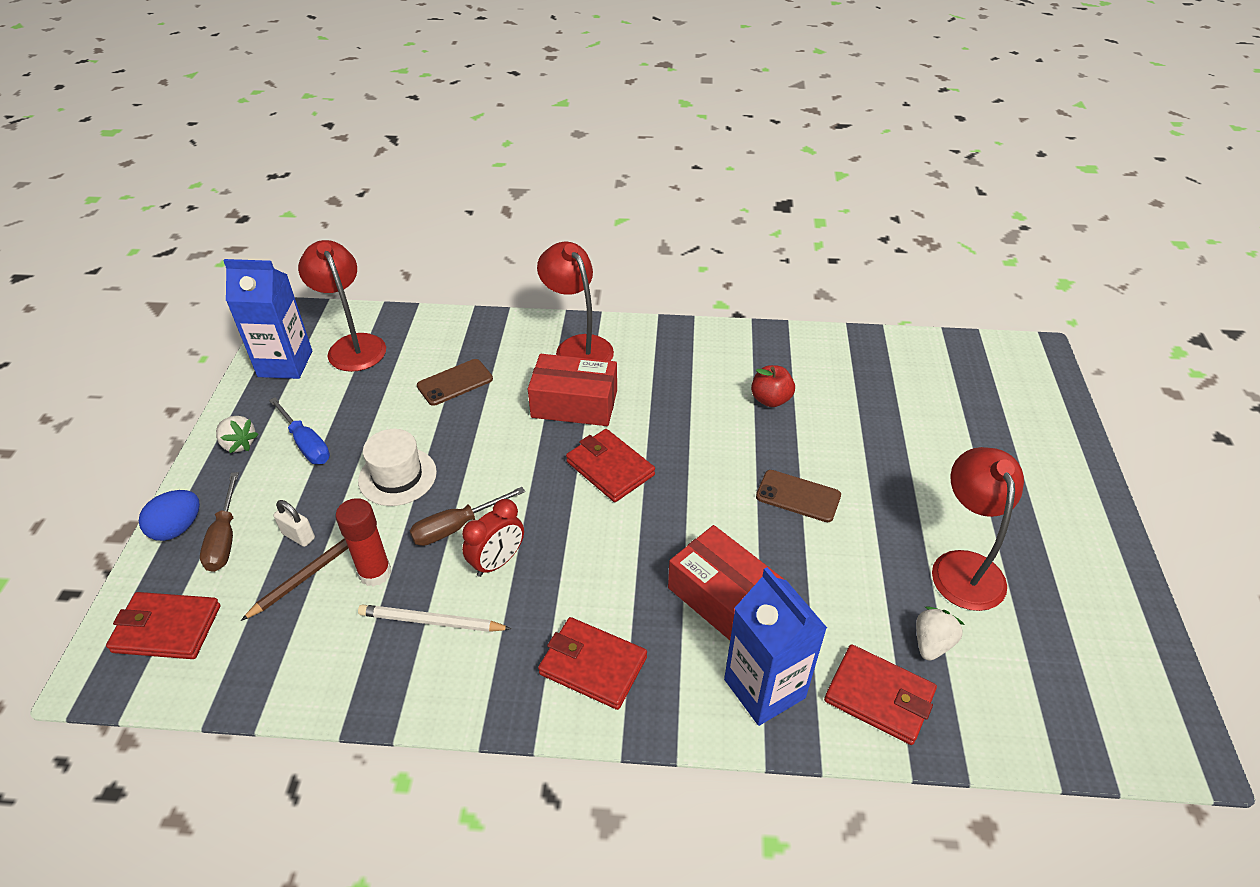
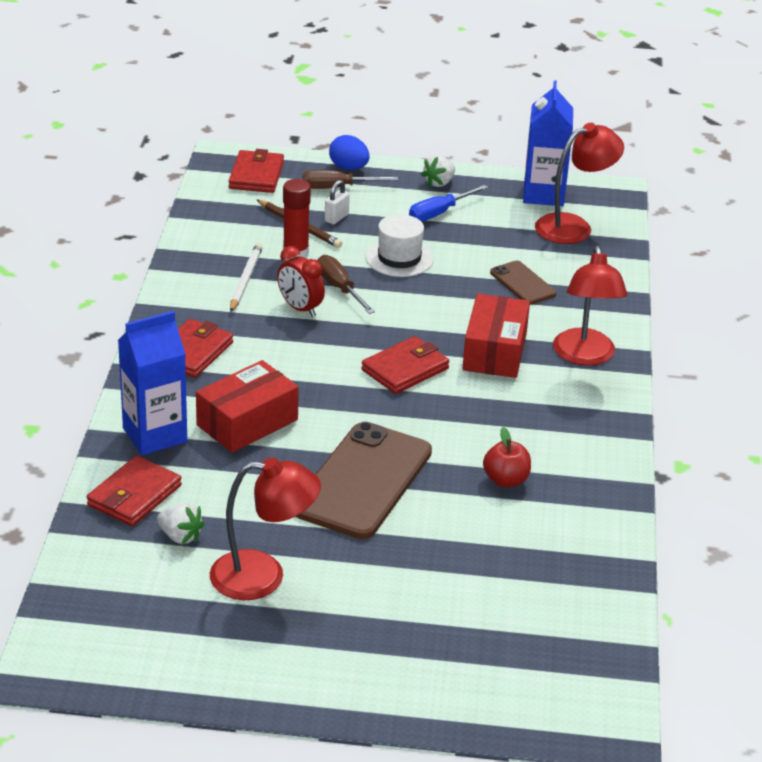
camera: 90 degrees right, 10 degrees down
(578, 346) = (585, 356): red lamp -> red lamp turned 120 degrees clockwise
(798, 496) = (363, 481): brown phone -> brown phone, size x2.01

